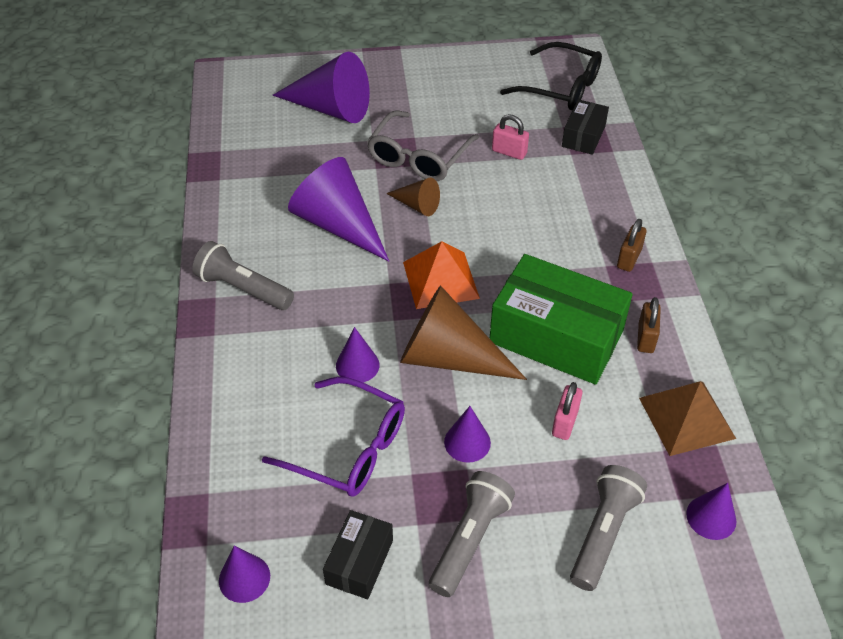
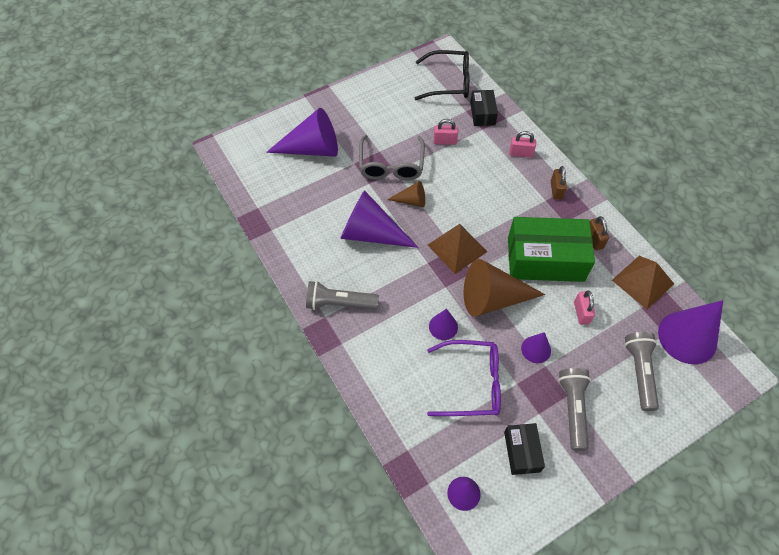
camera: 25 degrees left, 10 degrees up
(441, 280) = (457, 248): orange pyramid -> brown pyramid
(606, 198) = (520, 153): none -> pink padlock
(711, 517) = (687, 337): purple cone -> purple cone, size x1.96

